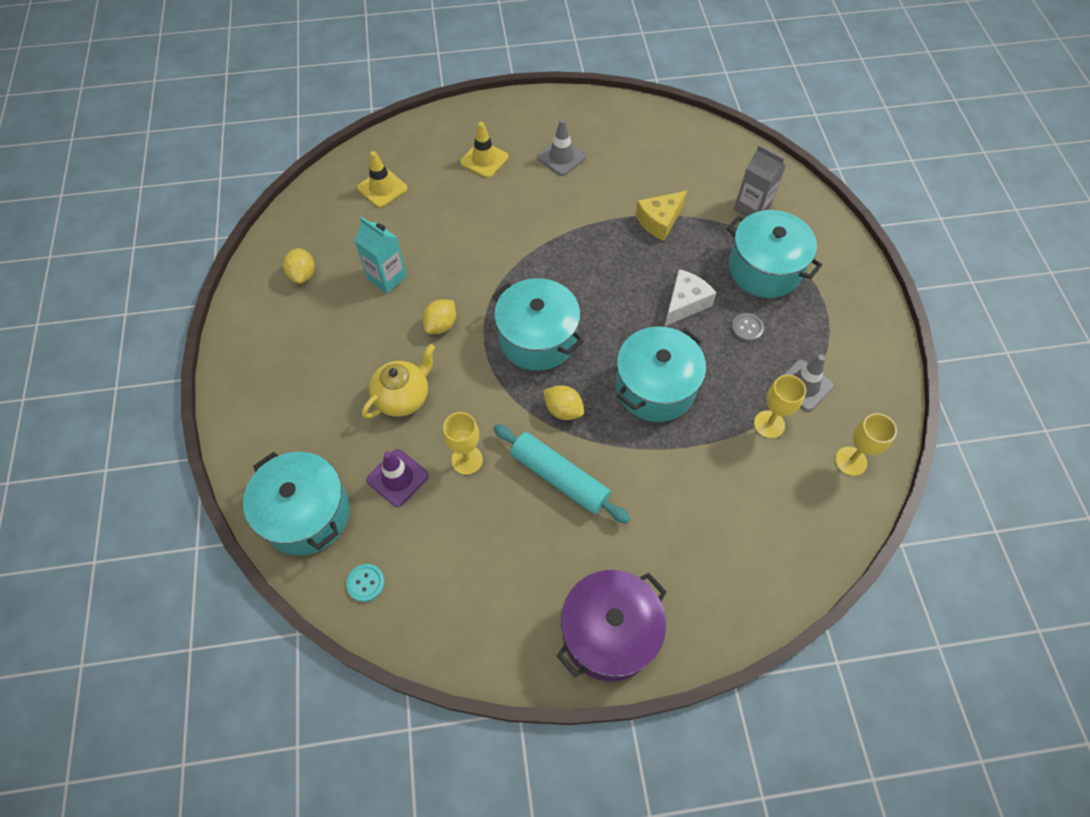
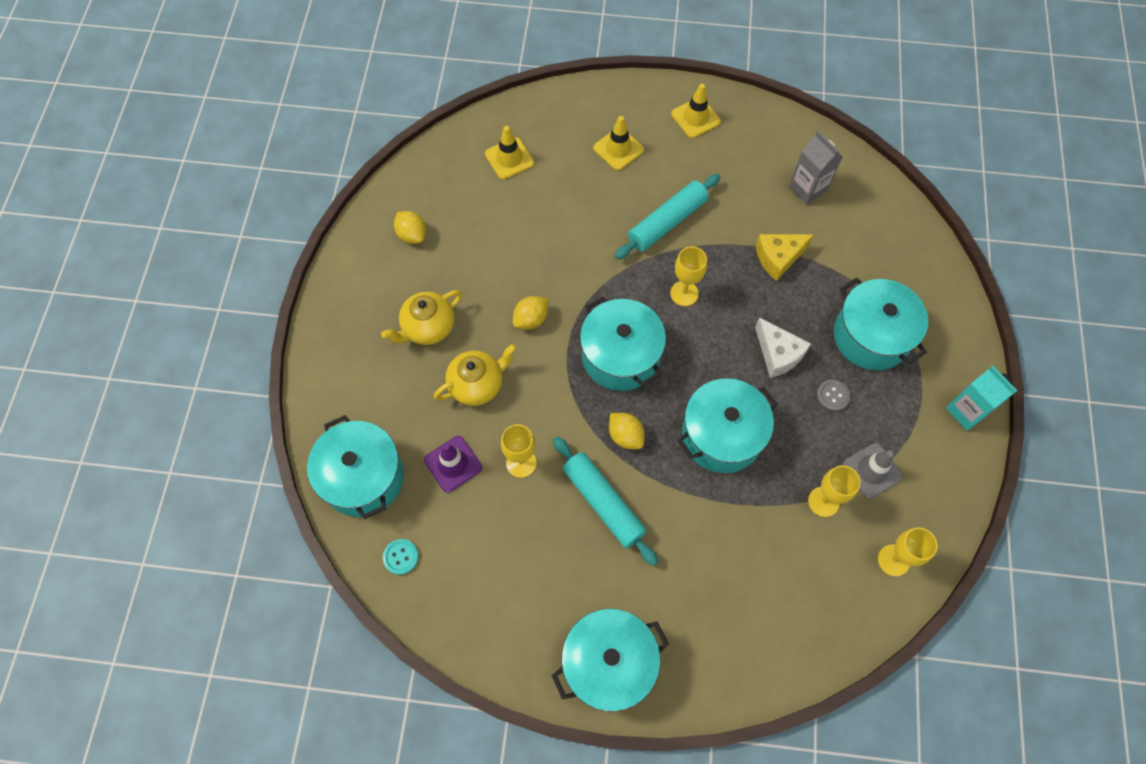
camera: 15 degrees right, 5 degrees up
(303, 275) = (412, 235): yellow lemon -> yellow lemon turned 45 degrees counterclockwise
(339, 355) = (428, 328): none -> yellow teapot
(387, 277) = (491, 257): turquoise carton -> turquoise carton (966, 411)
(547, 212) = (667, 222): none -> turquoise rolling pin
(548, 120) = (695, 118): none -> yellow traffic cone
(561, 157) = (698, 163): grey traffic cone -> none
(582, 270) = (684, 293): none -> yellow goblet
(609, 633) = (608, 664): purple pot -> turquoise pot
(685, 303) = (778, 354): white cheese -> white cheese turned 90 degrees clockwise
(751, 208) = (879, 265): grey carton -> grey carton (807, 189)

